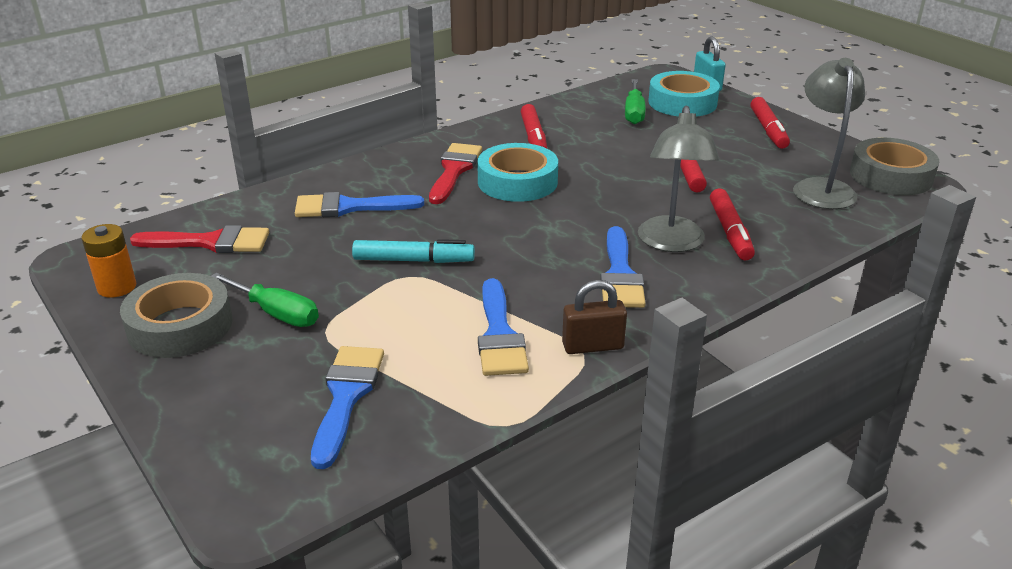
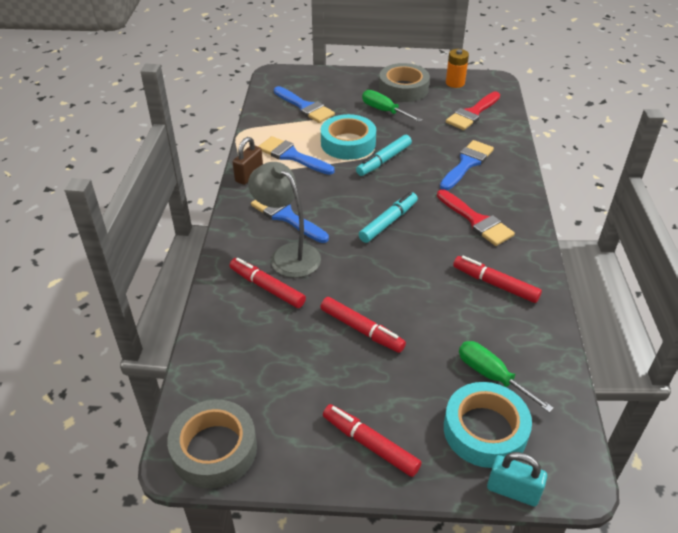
camera: 130 degrees right, 10 degrees up
(276, 313) = (384, 111): green screwdriver -> green screwdriver turned 60 degrees clockwise
(517, 182) = (432, 238): turquoise tape -> turquoise tape (348, 143)
(529, 212) = (388, 222): none -> turquoise marker
(821, 188) = (254, 384): grey lamp -> none

